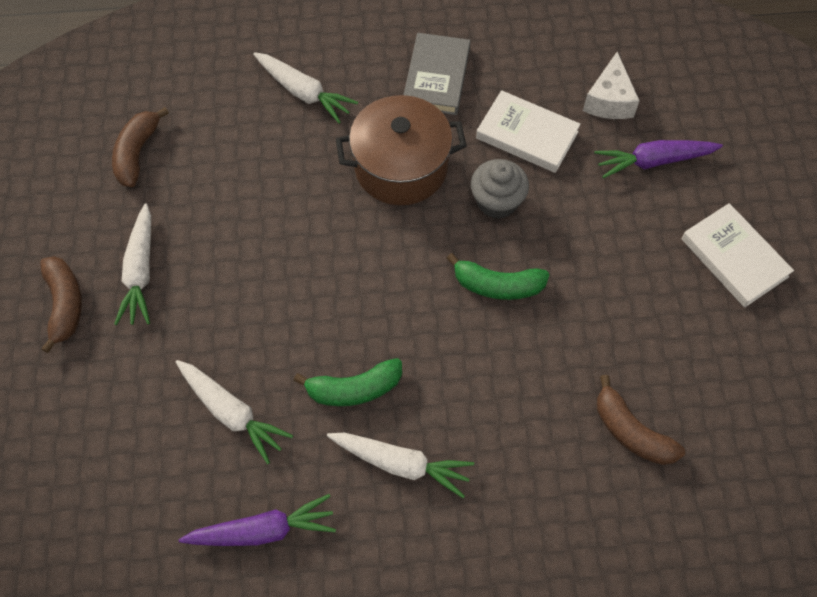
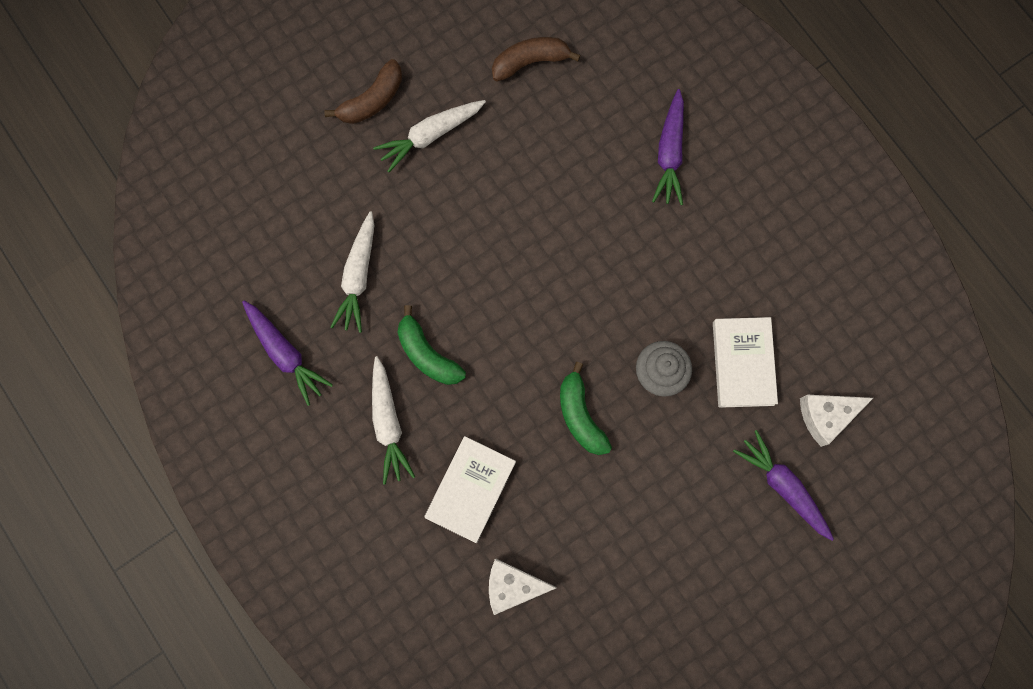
camera: 60 degrees right, 15 degrees up
(304, 93) = (669, 153): white carrot -> purple carrot
(401, 167) = (645, 276): brown pot -> none
(436, 77) = (756, 254): grey book -> none
(631, 431) = (513, 585): brown banana -> white cheese
(734, 258) = (724, 600): white book -> white book (470, 489)

